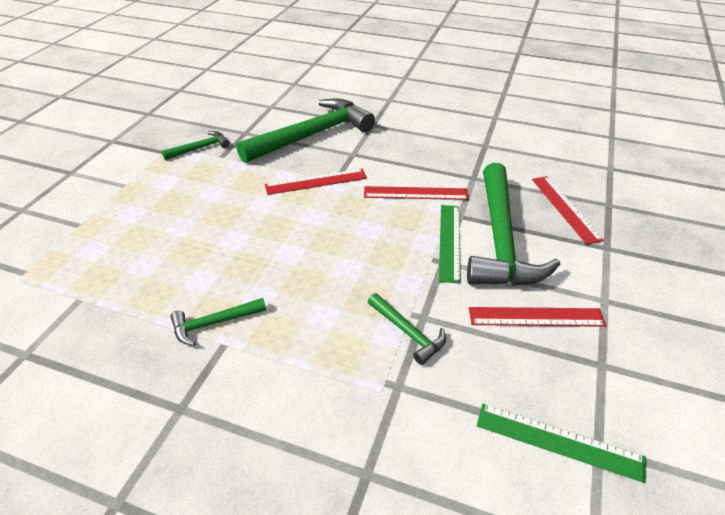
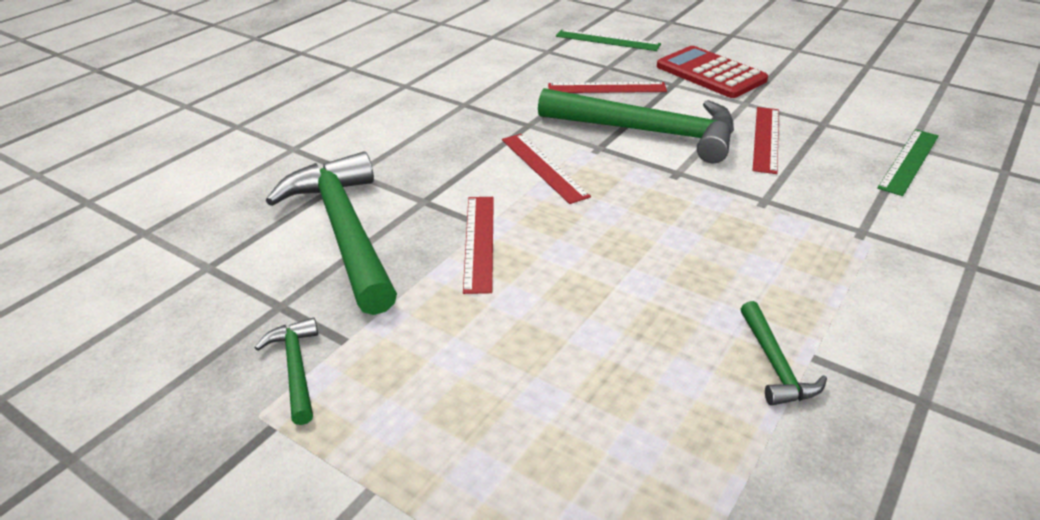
camera: 75 degrees left, 5 degrees down
(407, 332) = (788, 213): green hammer -> none
(415, 193) = (543, 167): red ruler -> red ruler turned 45 degrees counterclockwise
(449, 241) = (644, 162): green ruler -> green ruler (607, 40)
(653, 272) = (710, 73): none -> red calculator

